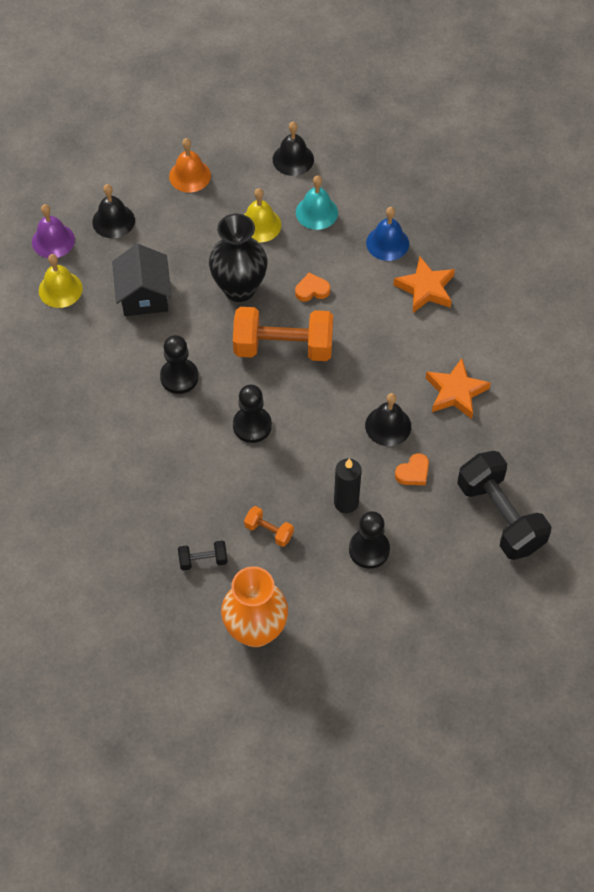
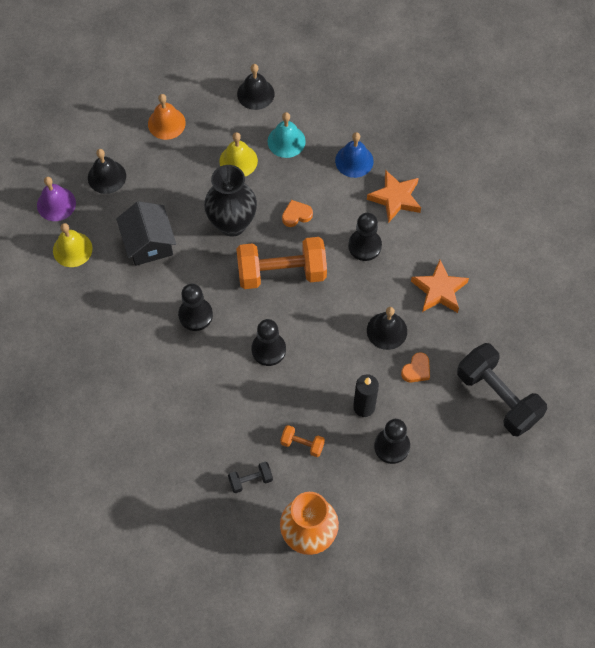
camera: 10 degrees left, 5 degrees up
(381, 333) = (364, 246): none -> black pawn

